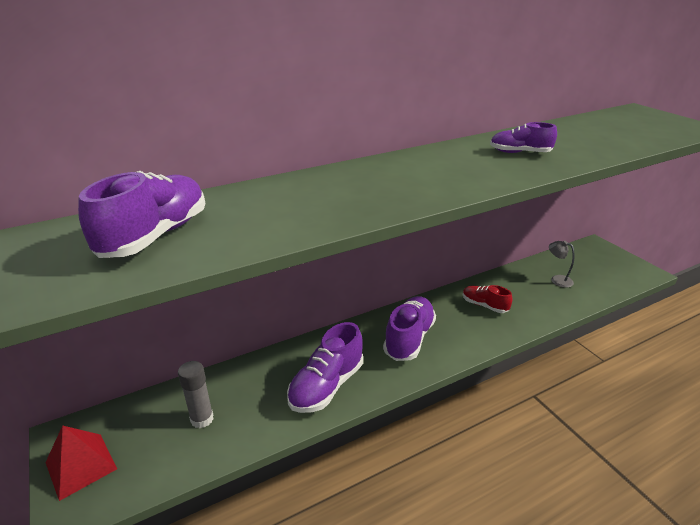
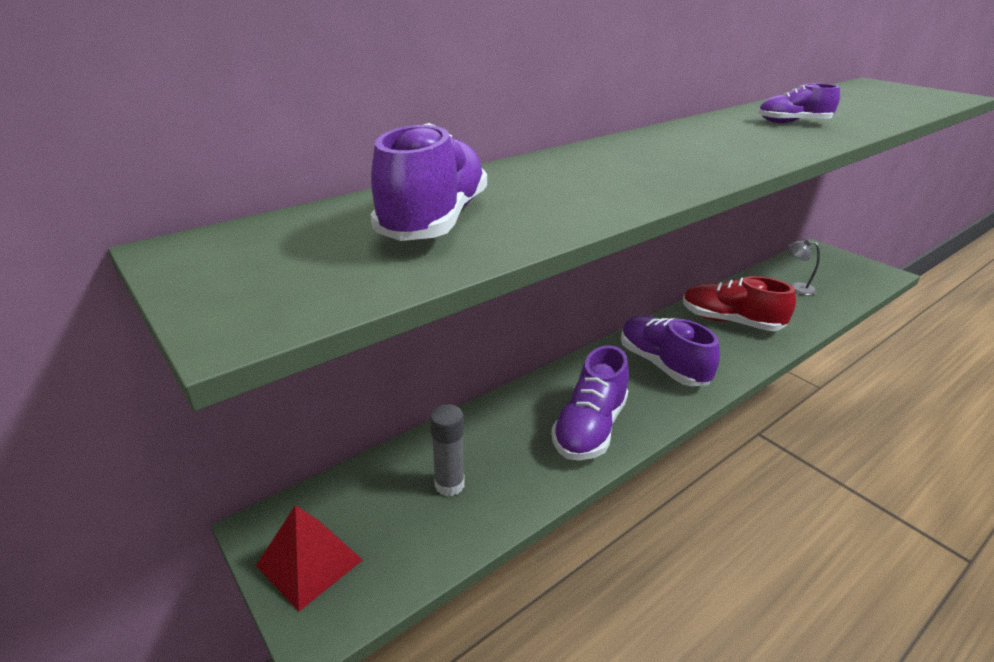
camera: 10 degrees left, 0 degrees up
(409, 338) = (662, 365): purple shoe -> purple shoe turned 45 degrees counterclockwise
(484, 305) = (730, 321): red shoe -> red shoe, size x1.68

